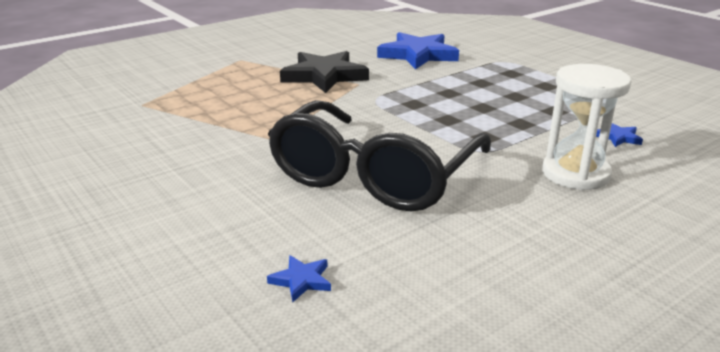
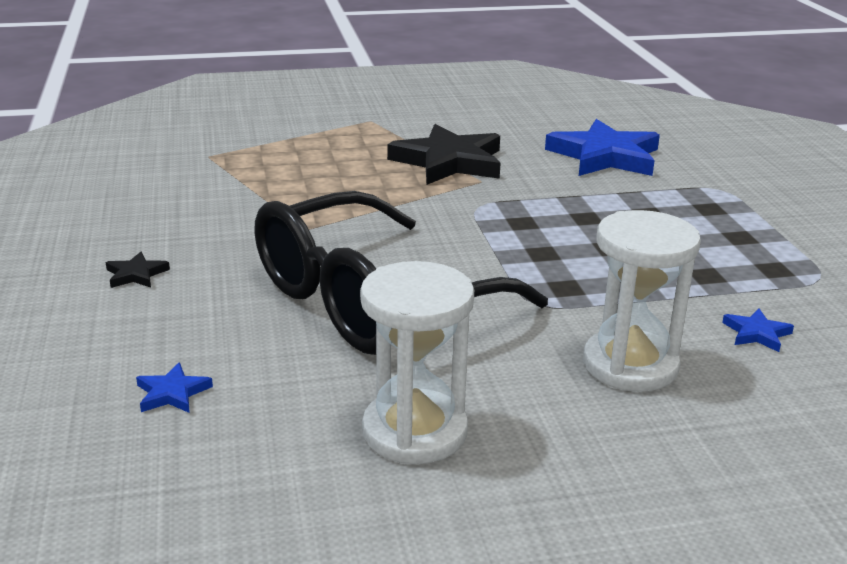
camera: 25 degrees right, 0 degrees up
(175, 201) = (136, 274): none -> black star
(500, 254) = (414, 432): none -> white hourglass

